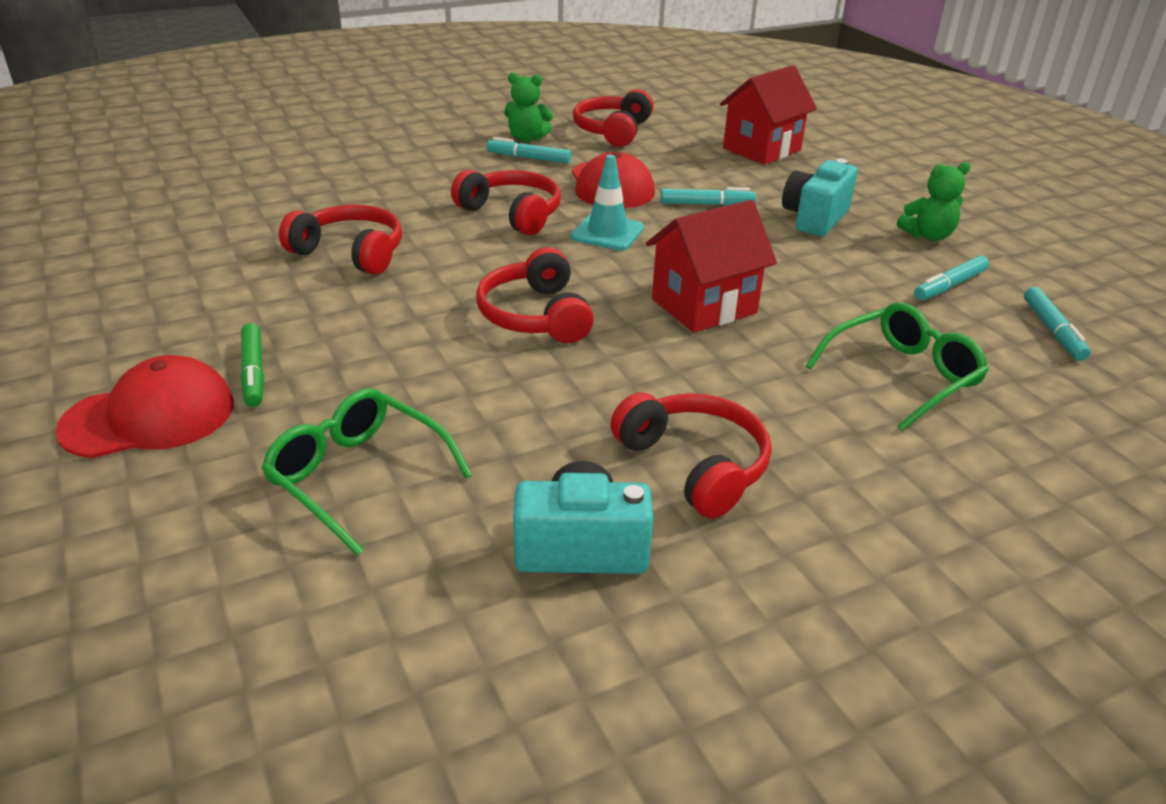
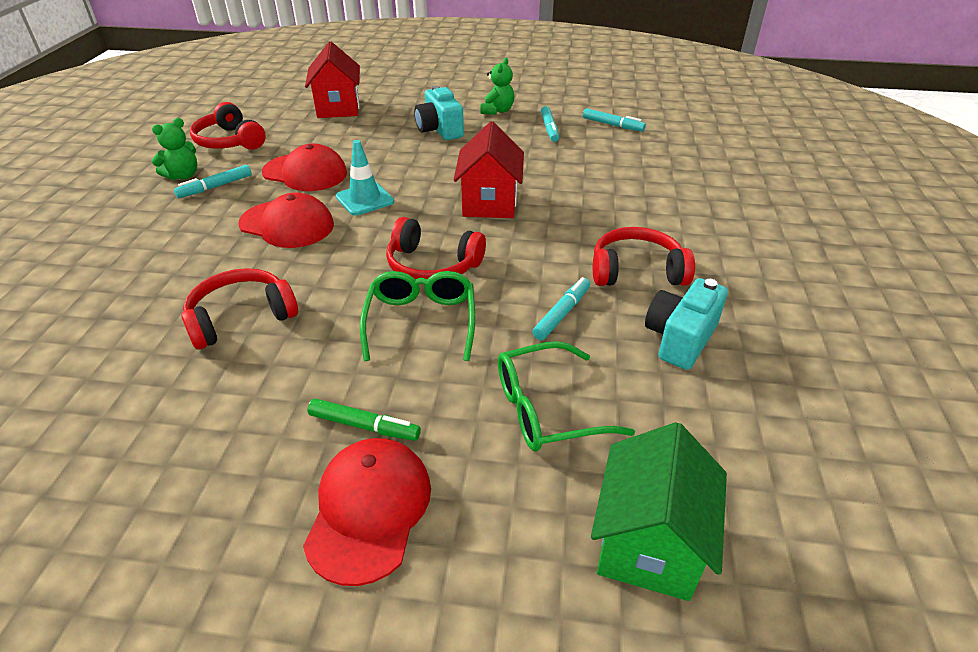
camera: 55 degrees left, 5 degrees up
(190, 621) = (648, 544): none -> green house
(512, 214) = (287, 224): red headphones -> red cap
(706, 204) = (378, 153): turquoise marker -> turquoise marker (561, 314)
(902, 376) = (613, 178): green glasses -> green glasses (421, 321)

